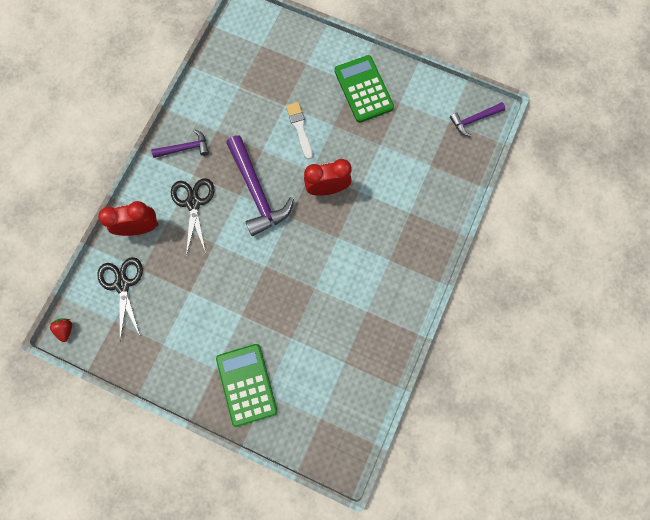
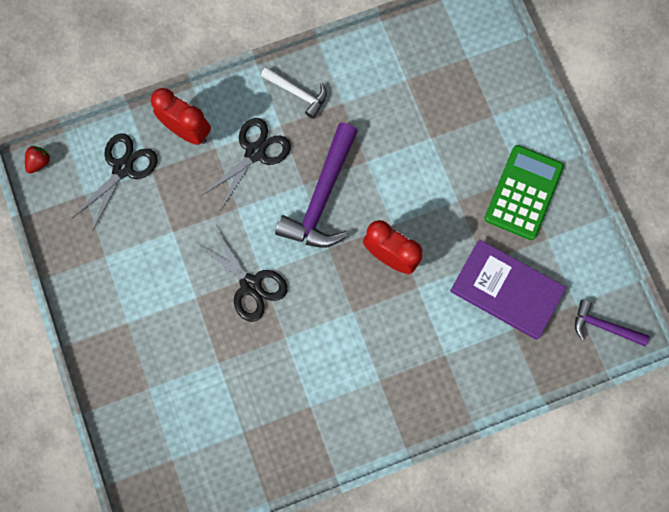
camera: 45 degrees right, 0 degrees up
(185, 148) = (297, 93): purple hammer -> white hammer
(247, 384) = (140, 364): green calculator -> none
(266, 278) = (250, 285): none -> black scissors
(300, 128) = (422, 173): white brush -> none
(406, 148) = (506, 290): none -> purple book

